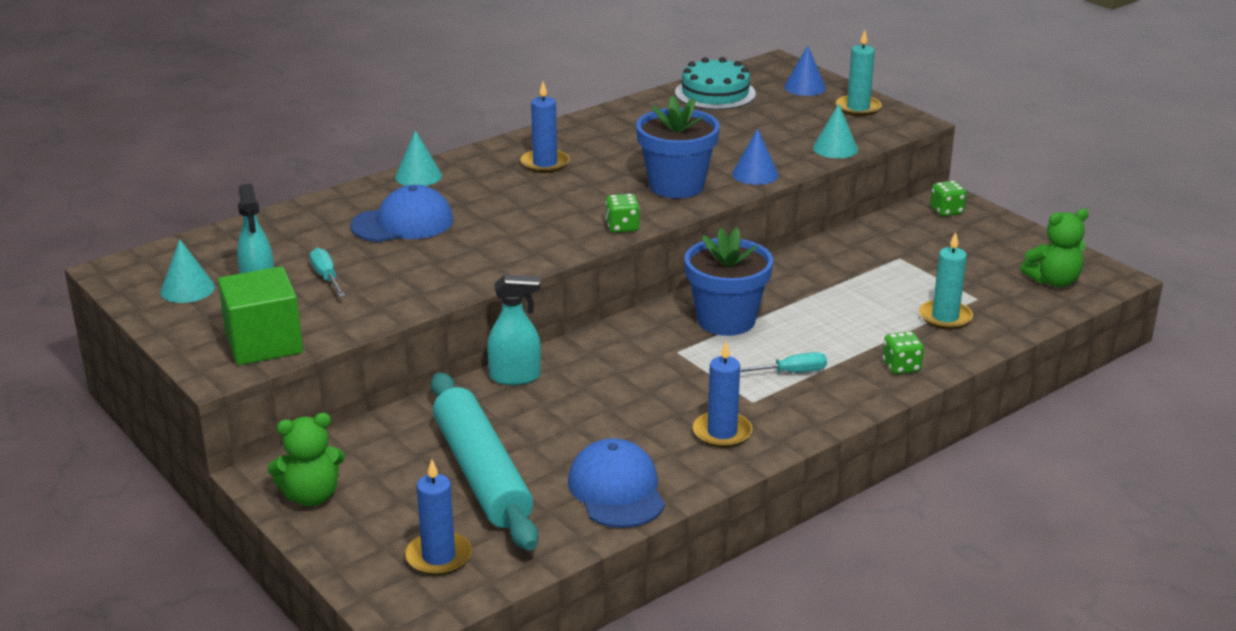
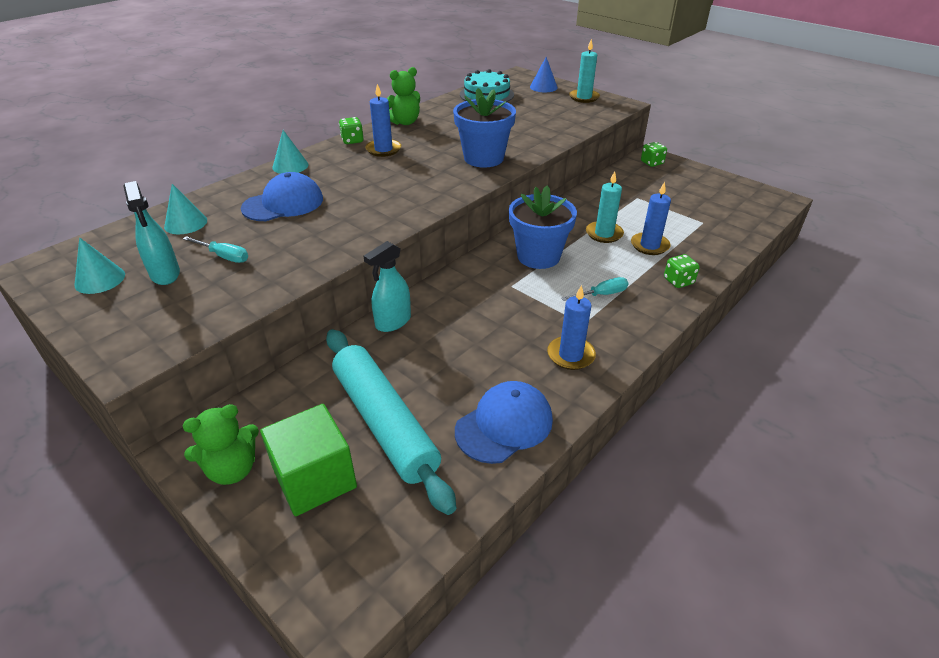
camera: 10 degrees left, 10 degrees up
(264, 343) = (170, 327): green cube -> green cube (315, 478)
(326, 277) = (224, 256): turquoise screwdriver -> turquoise screwdriver turned 150 degrees clockwise
(438, 557) = (362, 526): blue candle -> blue candle (649, 245)
(515, 377) = (393, 322): turquoise spray bottle -> turquoise spray bottle turned 150 degrees clockwise
(616, 490) = (504, 425): blue cap -> blue cap turned 75 degrees clockwise
(622, 227) = (454, 192): green dice -> green dice (352, 140)
(755, 174) = (535, 145): blue cone -> none
(835, 148) = (582, 124): turquoise cone -> turquoise cone (185, 223)
(945, 317) = (689, 238): turquoise candle -> turquoise candle (604, 234)
(1053, 281) = (745, 205): green teddy bear -> green teddy bear (404, 122)

